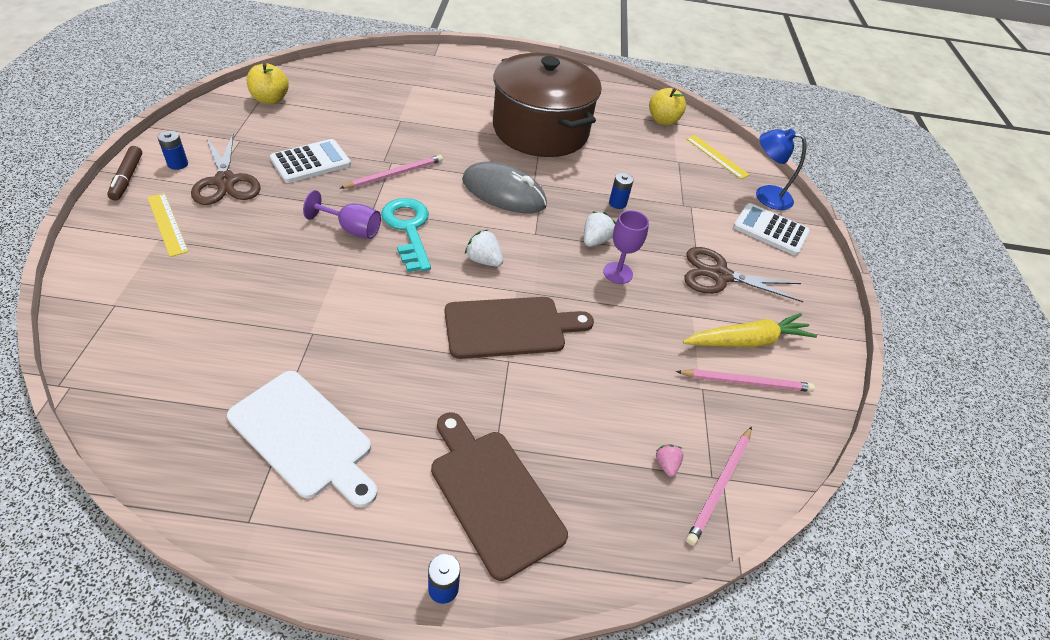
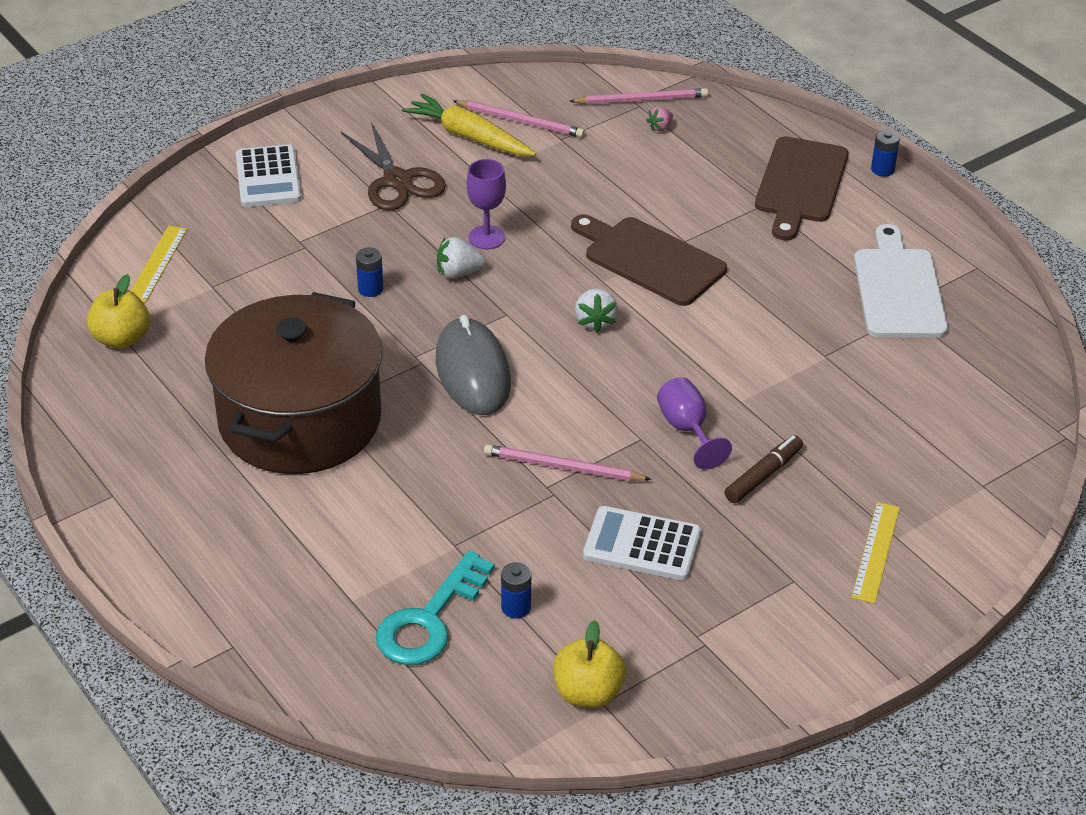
camera: 125 degrees left, 5 degrees down
(127, 178) = (880, 650): brown marker -> brown marker (763, 475)
(178, 164) = (805, 638): blue battery -> blue battery (516, 607)
(225, 181) = (768, 575): brown scissors -> none
(408, 229) = (629, 395): turquoise key -> turquoise key (429, 620)
(746, 382) = (521, 121): pink pencil -> pink pencil turned 150 degrees clockwise
(765, 195) = (199, 202): blue lamp -> none

